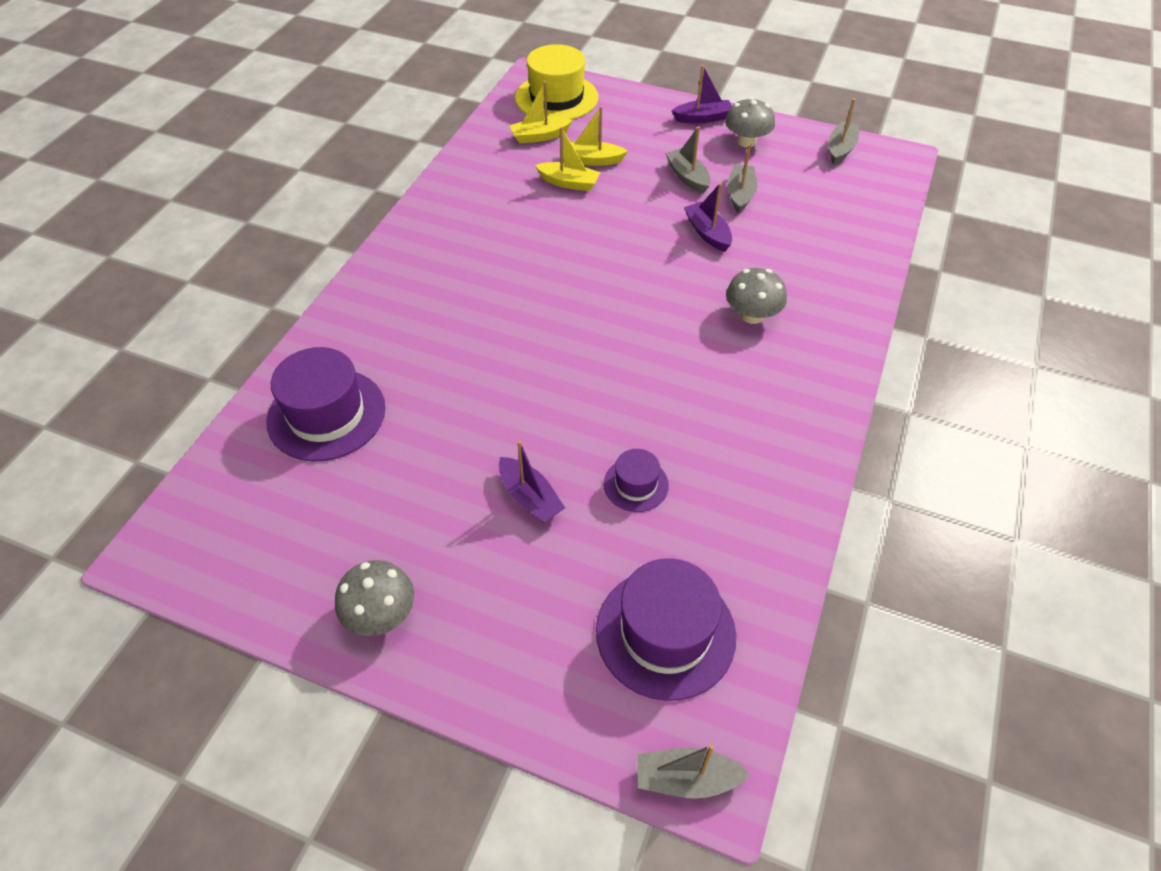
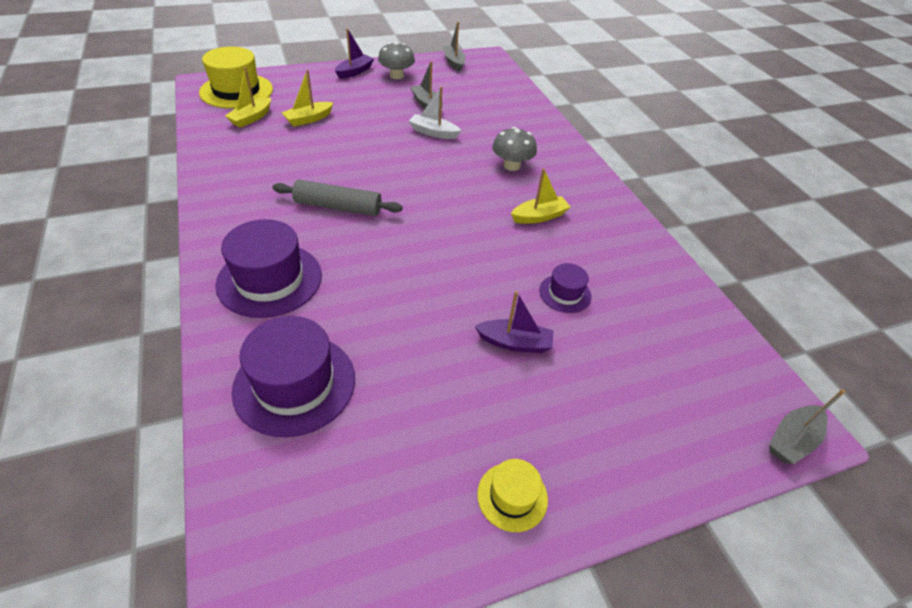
camera: 45 degrees left, 5 degrees down
(381, 614) = (512, 496): grey mushroom -> yellow hat
(520, 272) = (338, 206): none -> grey rolling pin
(569, 183) = (308, 138): yellow boat -> yellow boat (539, 216)
(665, 632) = (682, 366): purple hat -> purple hat (269, 279)
(687, 177) = (384, 107): grey boat -> none
(707, 233) = (433, 132): purple boat -> white boat

